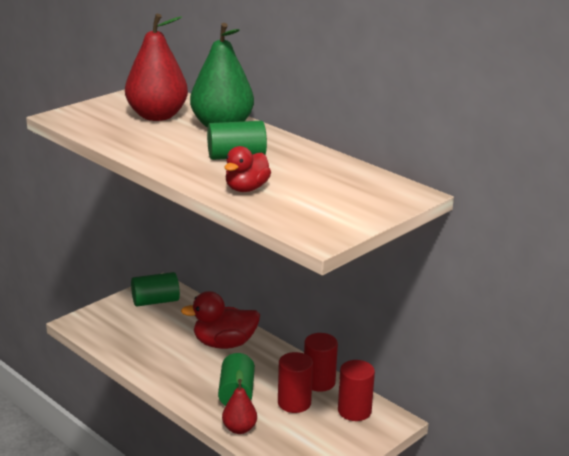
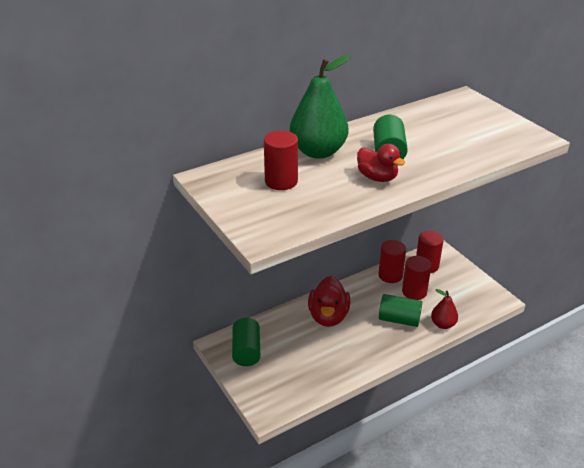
camera: 75 degrees left, 10 degrees up
(157, 116) = (281, 181): red pear -> red cylinder
(246, 189) = (454, 155): red duck -> red duck (377, 178)

